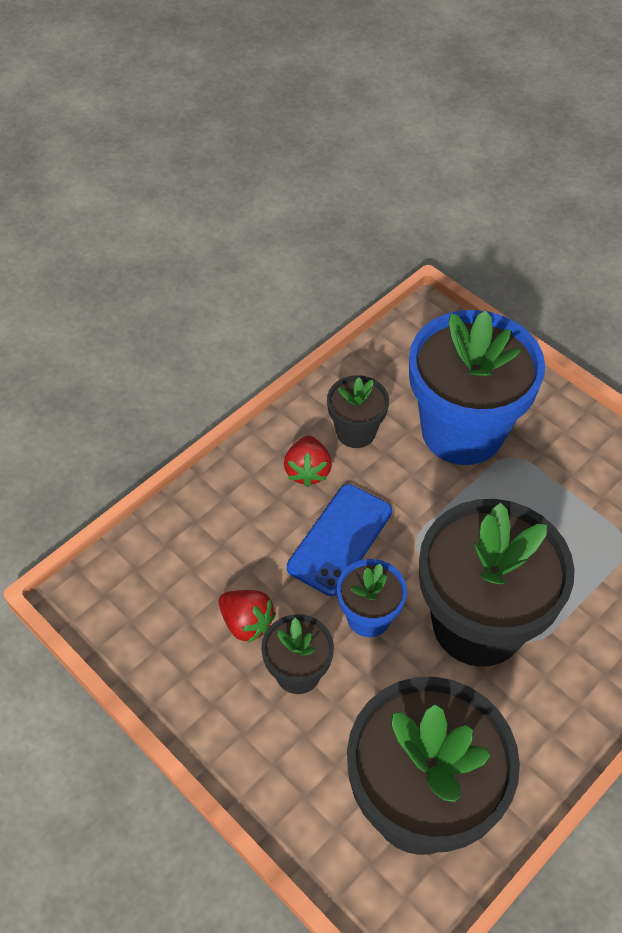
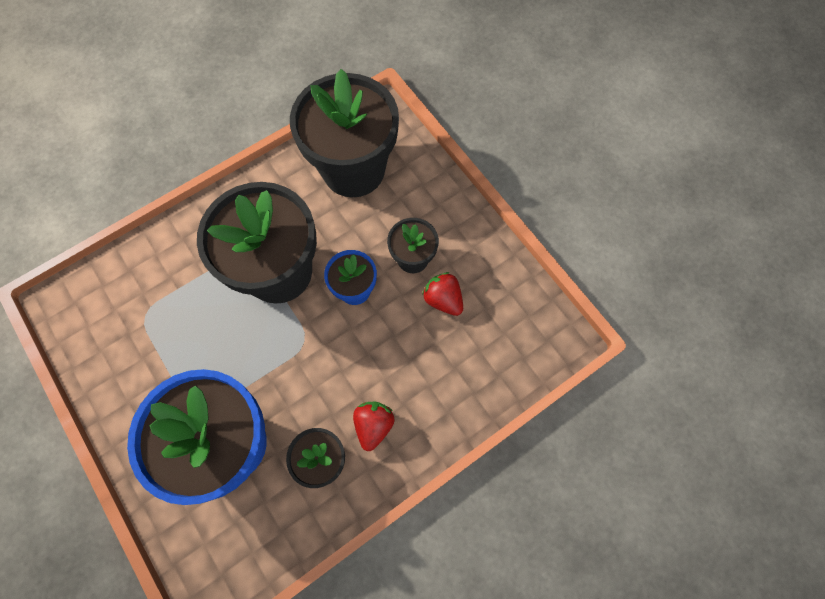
camera: 170 degrees left, 15 degrees up
(340, 539) = (361, 355): blue phone -> none

